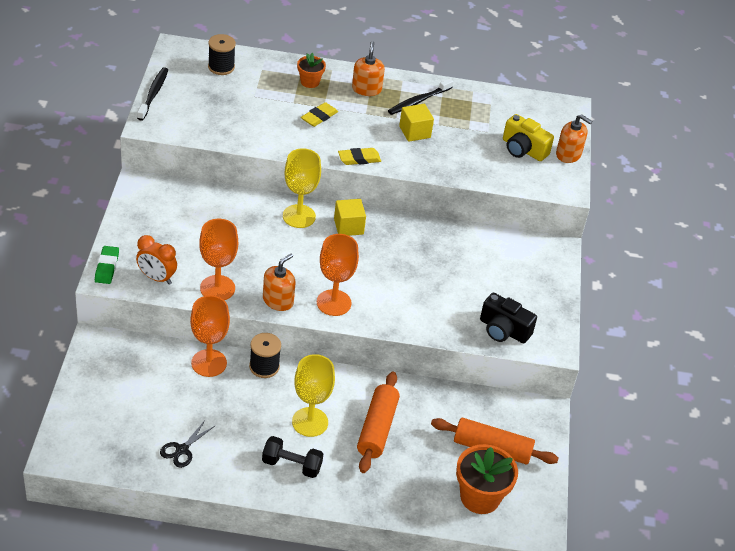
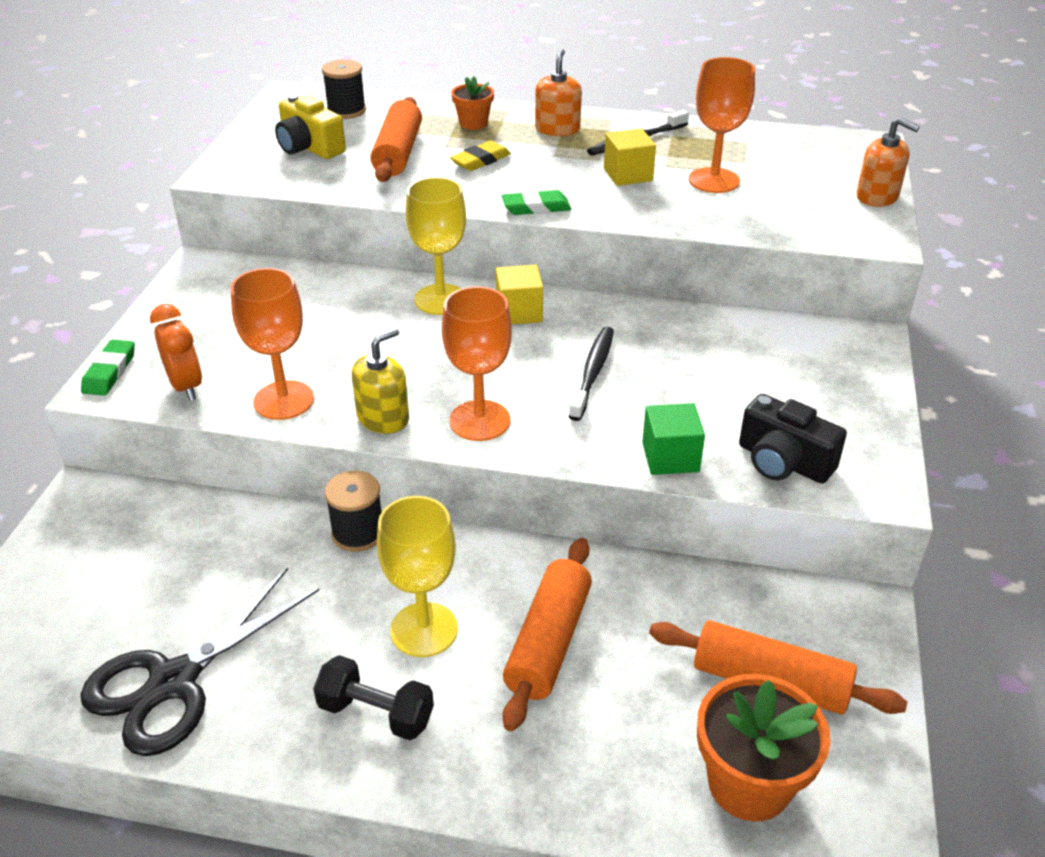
camera: 10 degrees right, 5 degrees down
(153, 94) = (237, 140): black toothbrush -> black toothbrush (593, 372)
(156, 278) = (186, 386): orange clock -> orange clock turned 150 degrees counterclockwise
(182, 450) = (174, 681): black scissors -> black scissors, size x2.07
(209, 363) = (263, 527): orange goblet -> orange goblet (714, 180)
(264, 109) = (398, 153): none -> orange rolling pin
(278, 300) = (383, 418): orange soap dispenser -> yellow soap dispenser
(359, 159) = (536, 207): yellow eraser -> green eraser
(442, 327) = (670, 457): none -> green cube
(523, 149) = (802, 192): yellow camera -> yellow camera (309, 147)

